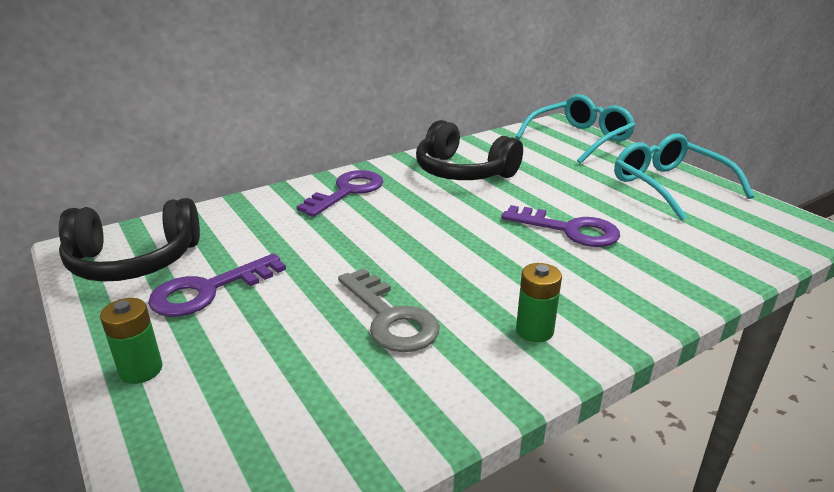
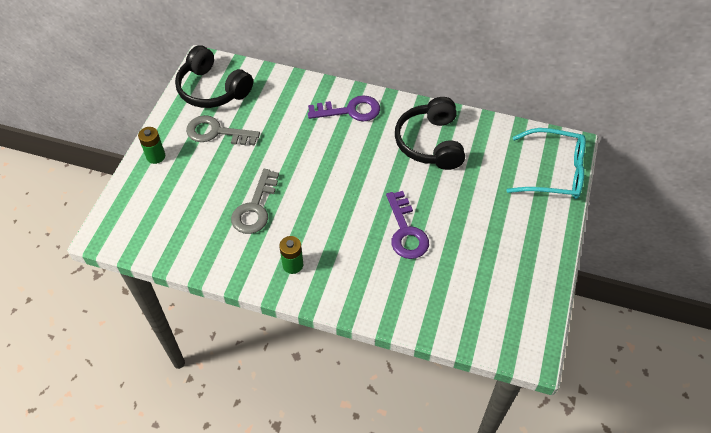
camera: 50 degrees right, 25 degrees up
(208, 290) = (216, 132): purple key -> grey key
(668, 186) = (522, 253): turquoise glasses -> none

